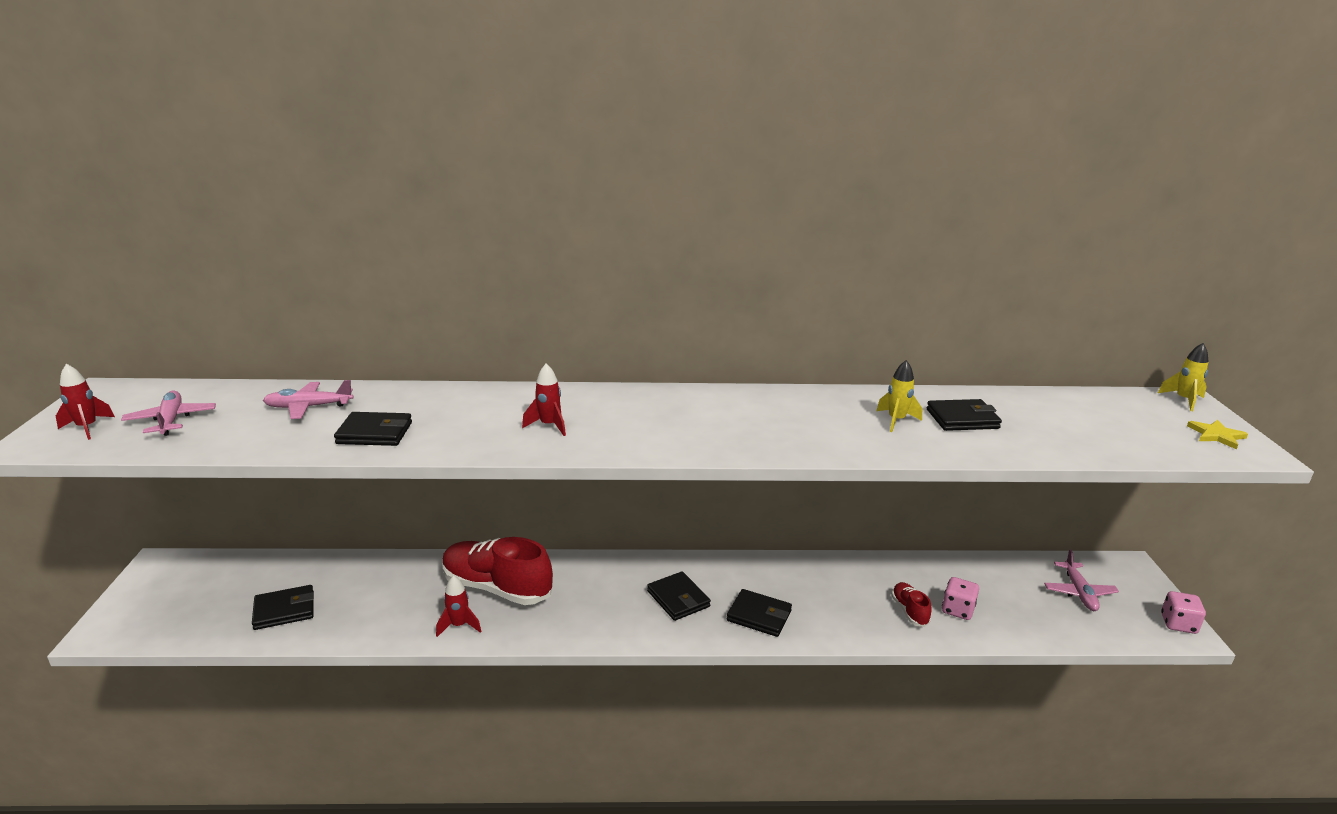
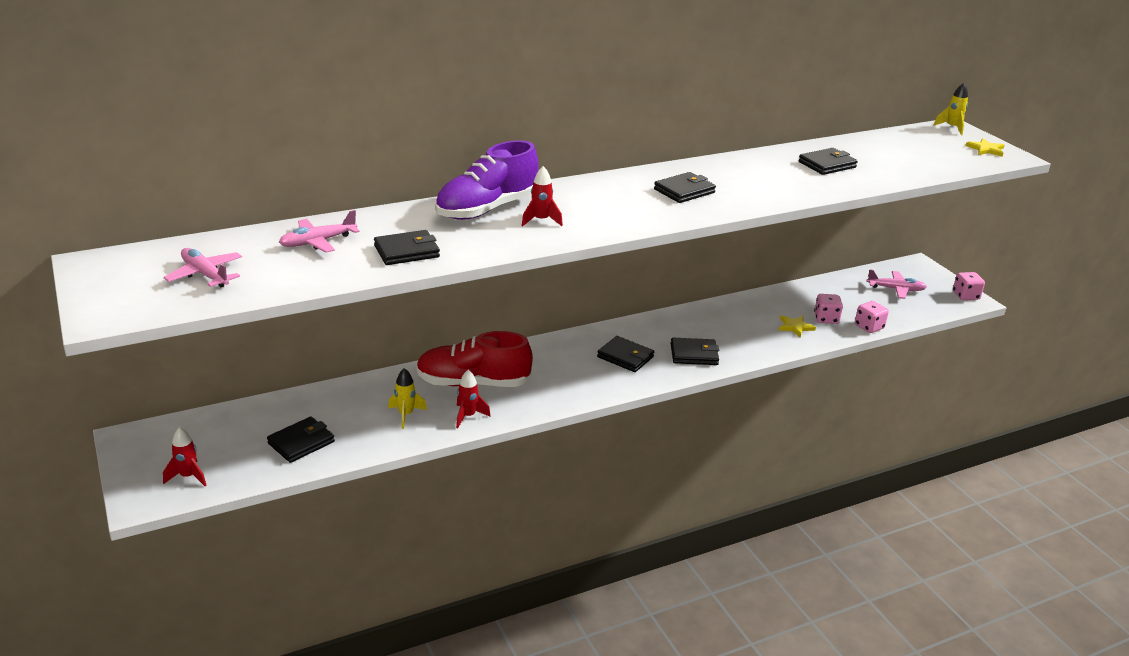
camera: 25 degrees left, 5 degrees up
(87, 428) = (133, 295): red rocket -> red rocket (188, 476)
(508, 403) = (487, 209): none -> purple shoe
(747, 420) = (684, 191): none -> black wallet
(896, 421) = (785, 173): yellow rocket -> yellow rocket (406, 415)
(909, 611) = (795, 327): red shoe -> yellow star
(1009, 635) = (869, 327): none -> pink dice
(1079, 592) = (896, 289): pink plane -> pink plane turned 60 degrees counterclockwise

